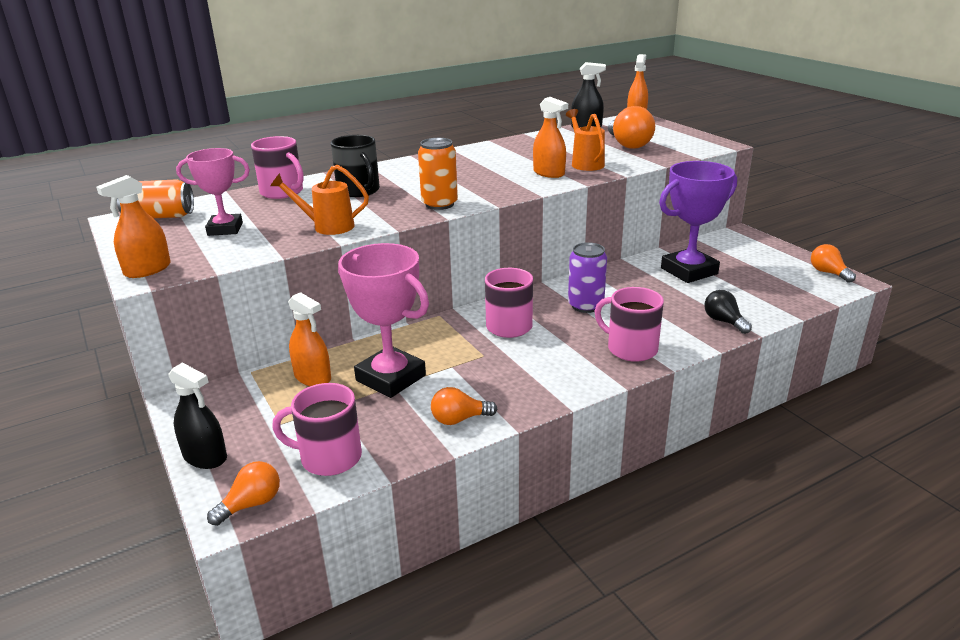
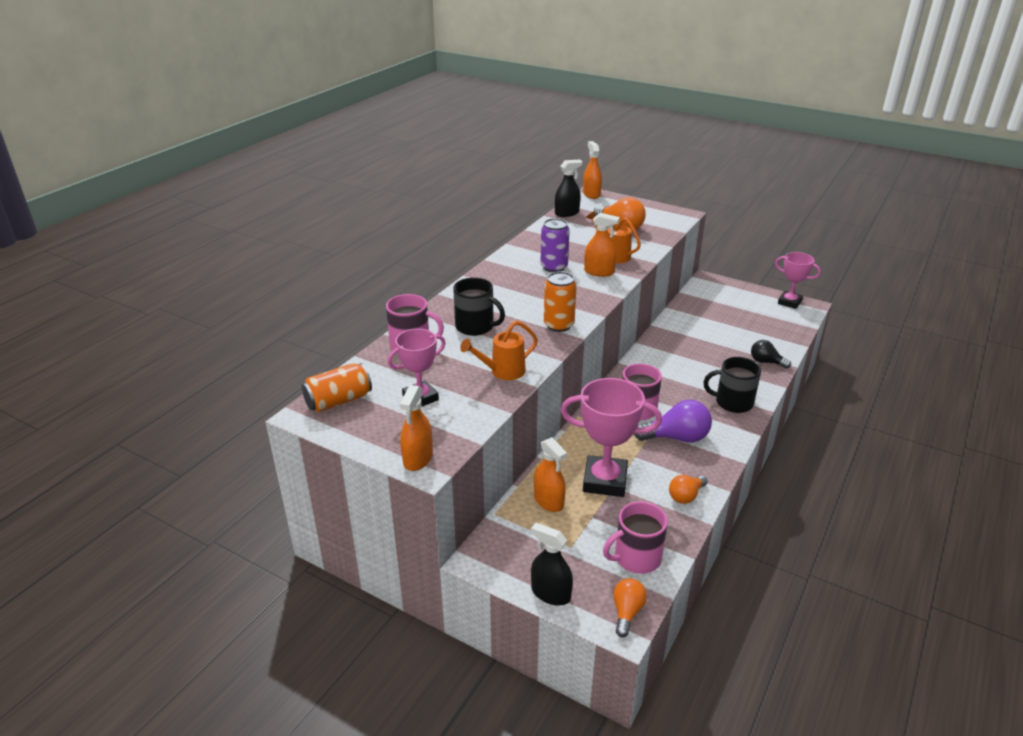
camera: 30 degrees left, 5 degrees up
(205, 457) = (550, 593): black spray bottle -> black spray bottle turned 150 degrees counterclockwise
(312, 377) = (548, 501): orange spray bottle -> orange spray bottle turned 45 degrees clockwise
(520, 363) = (676, 438): none -> purple light bulb
(585, 306) = (670, 375): purple can -> purple can (554, 267)
(630, 349) = (732, 402): pink mug -> black mug
(689, 271) = (706, 324): purple trophy -> none
(828, 273) = (789, 302): orange light bulb -> pink trophy

